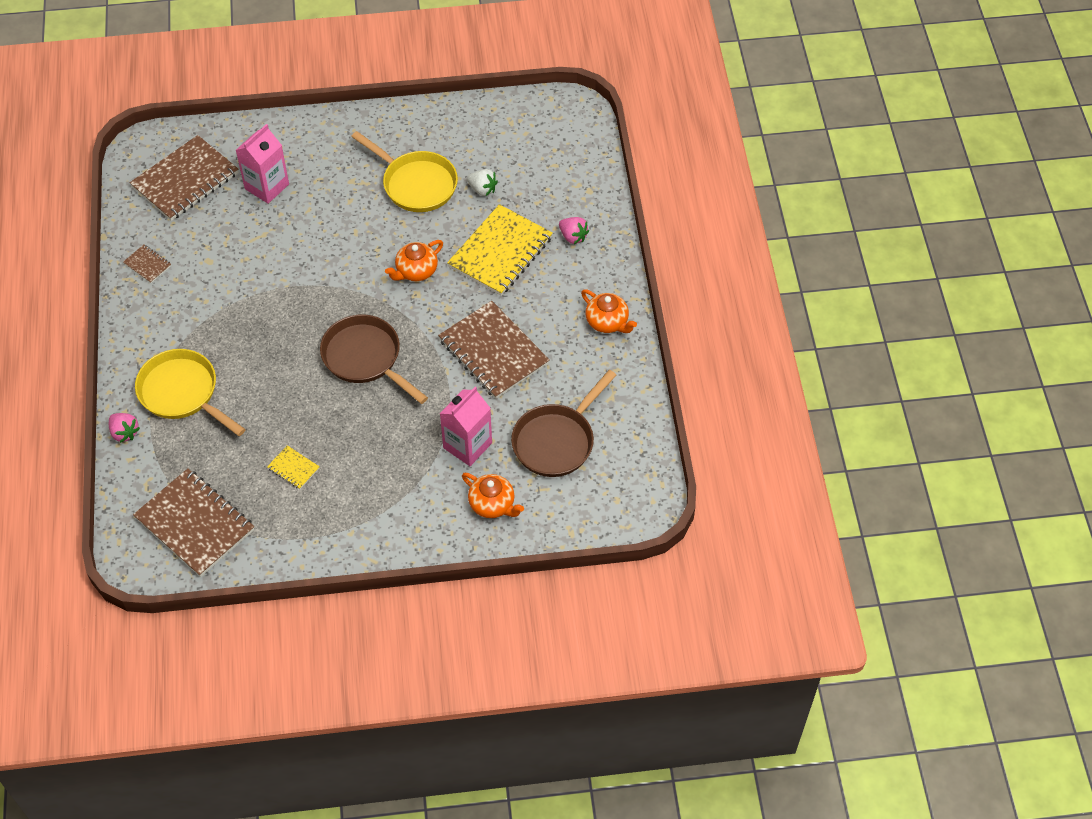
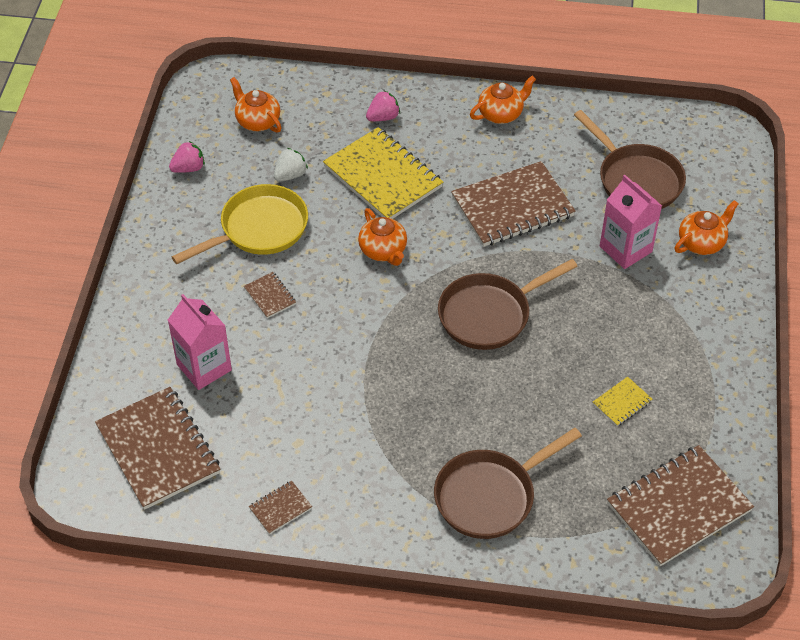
camera: 75 degrees left, 5 degrees down
(124, 433) = (533, 564): pink strawberry -> pink strawberry (189, 168)
(182, 393) = (490, 496): yellow pan -> brown pan
(347, 208) = (270, 296): none -> brown notebook
(538, 152) = (257, 121): none -> orange teapot

